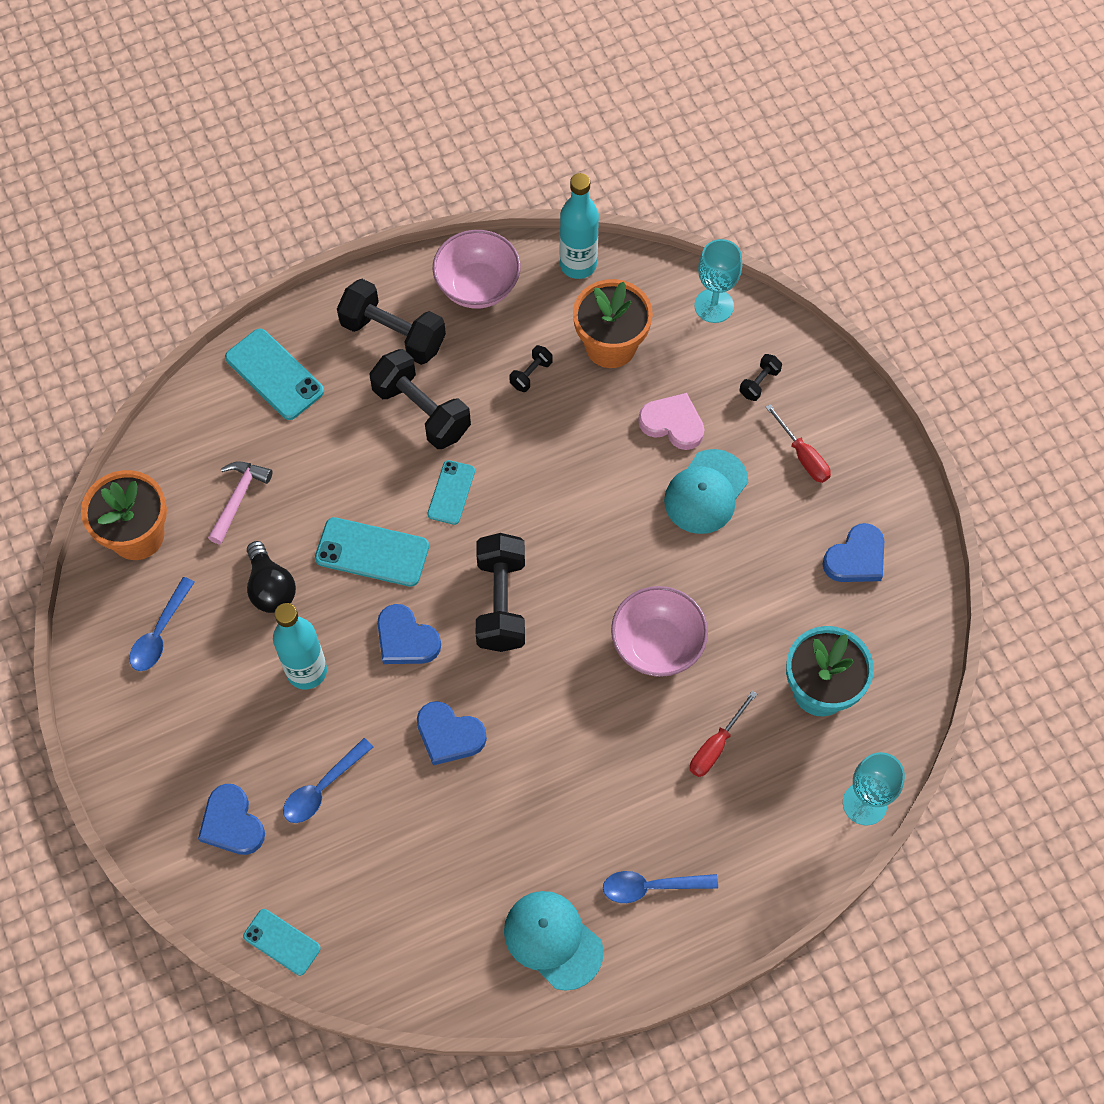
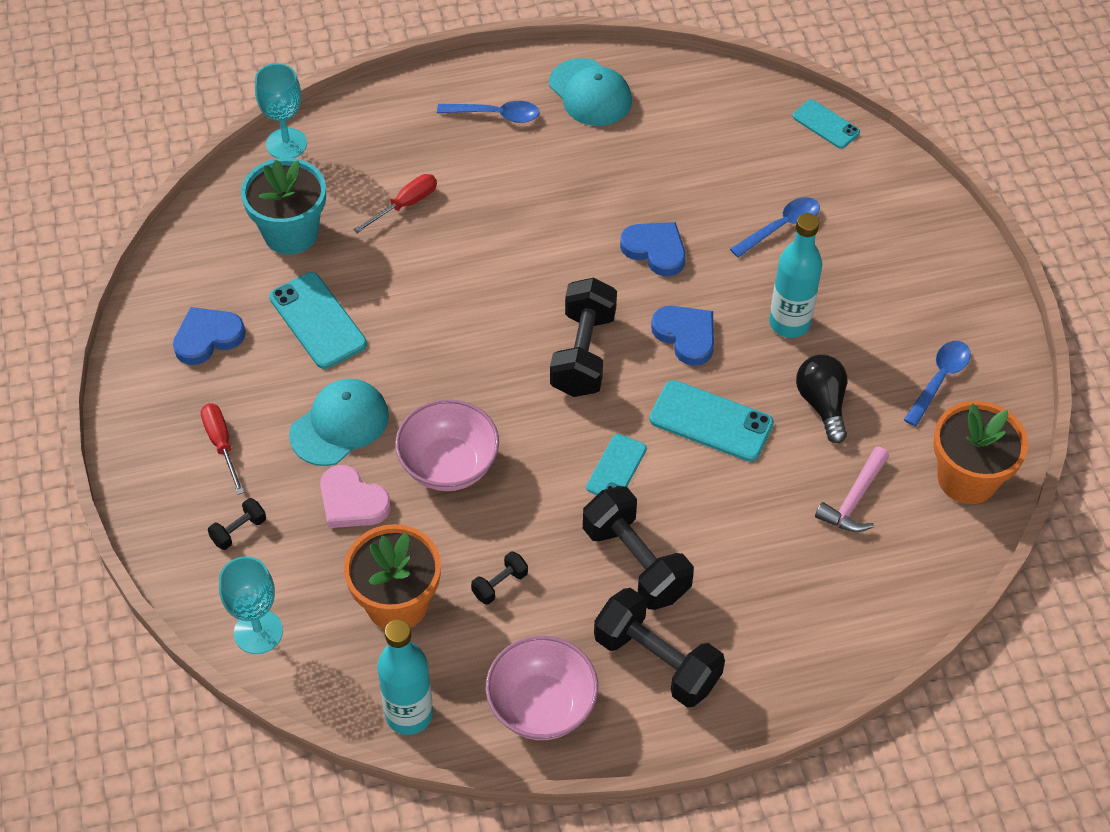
camera: 170 degrees left, 10 degrees down
(232, 823) = (867, 213): blue heart -> none
(274, 374) = (806, 635): turquoise phone -> turquoise phone (318, 321)
(657, 645) = (435, 293): pink bowl -> pink bowl (448, 466)

